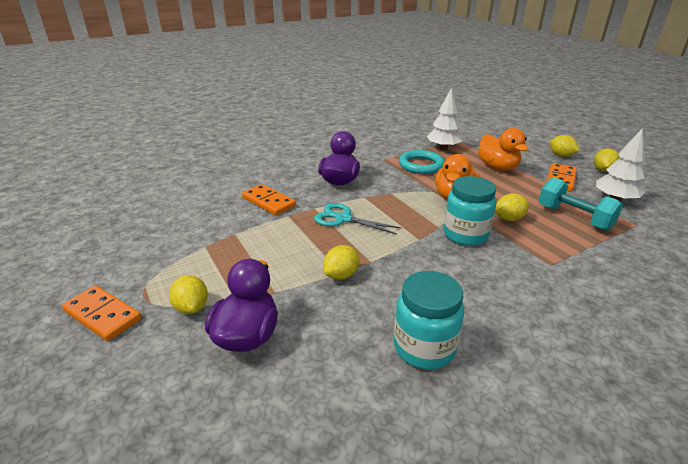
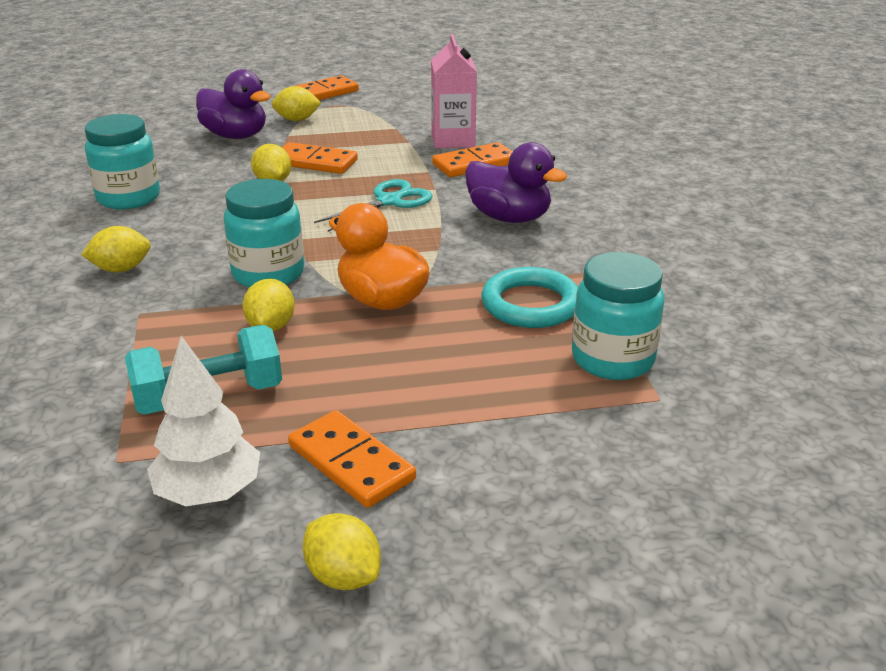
camera: 110 degrees right, 0 degrees up
(227, 216) = (453, 140): none -> pink carton
(294, 265) = (315, 162): none -> orange domino
(443, 148) = (612, 359): white tree -> turquoise jar
(497, 167) = (468, 397): orange duck -> none
(561, 155) = (477, 545): yellow lemon -> yellow lemon (121, 269)

